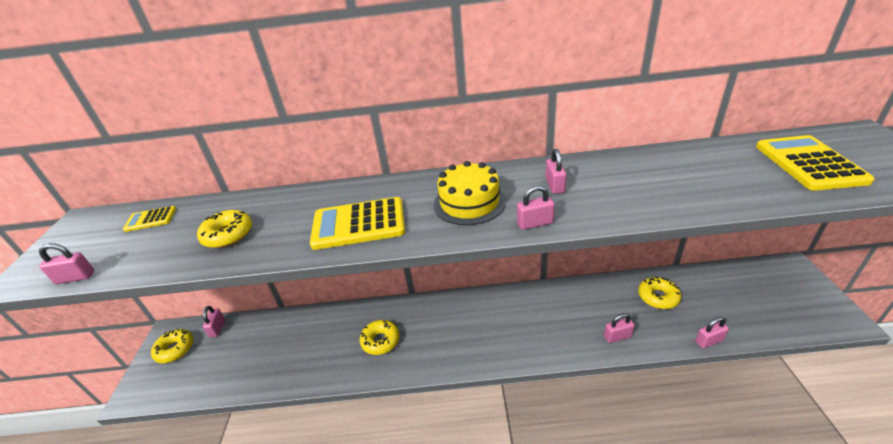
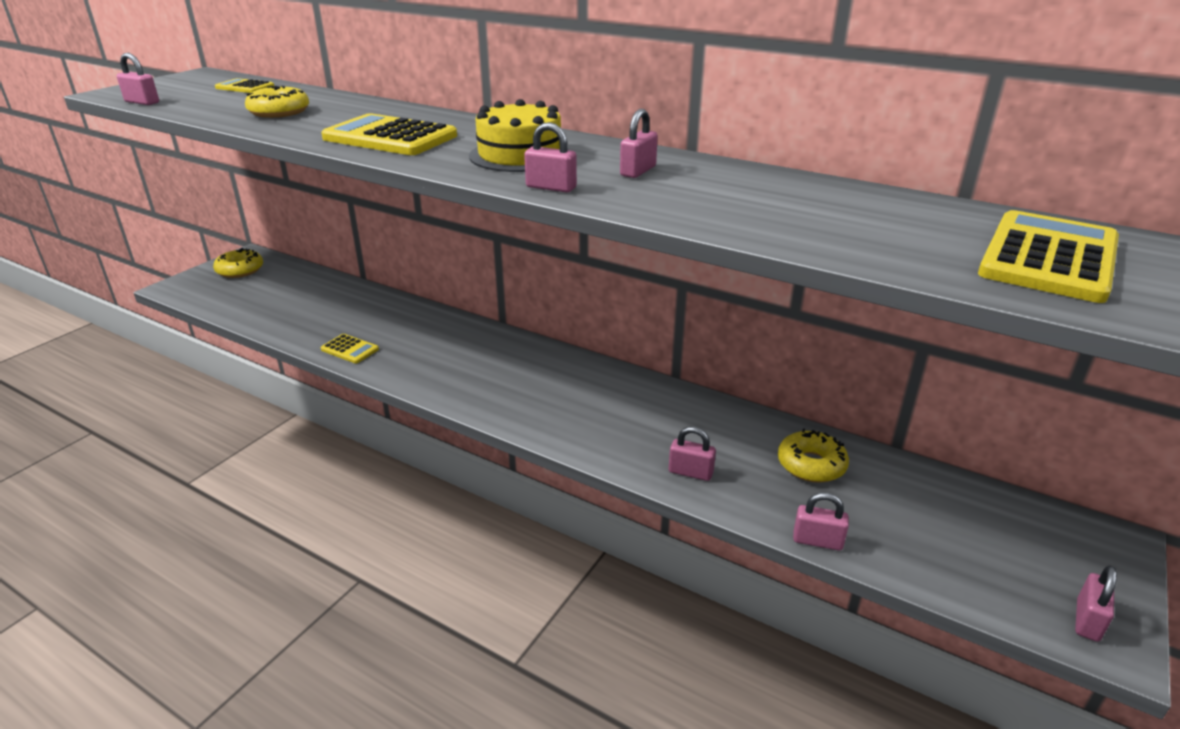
camera: 30 degrees right, 5 degrees down
(217, 328) = (290, 270): pink padlock -> pink padlock (1087, 620)
(338, 369) = (350, 349): none -> yellow calculator
(380, 341) = (417, 346): yellow donut -> none

